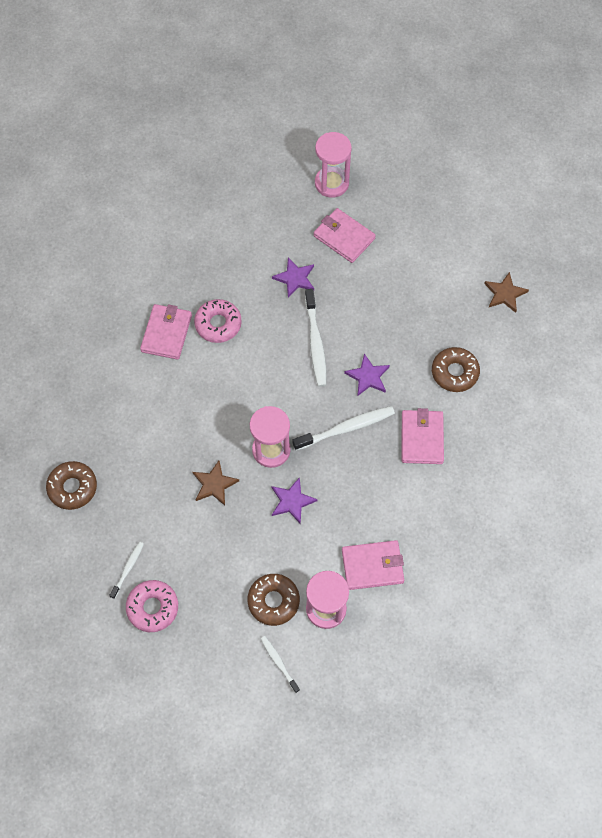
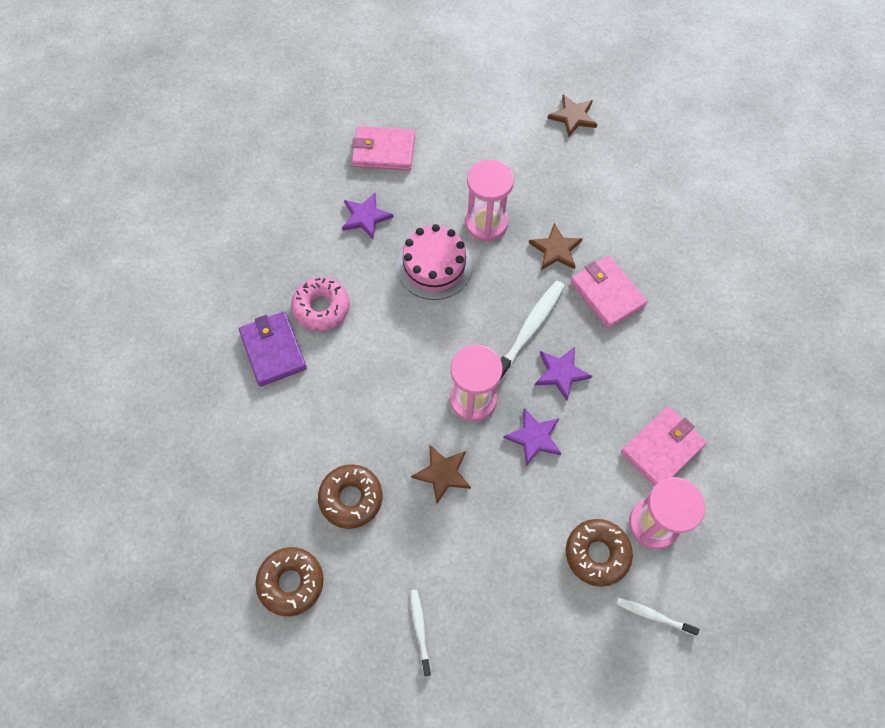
camera: 35 degrees left, 0 degrees up
(153, 607) = (479, 653): pink donut -> none
(166, 333) = (273, 350): pink wallet -> purple wallet
(315, 342) = (434, 266): white toothbrush -> pink cake
(331, 183) = (332, 108): pink hourglass -> pink hourglass (486, 223)
(368, 376) = (510, 267): purple star -> purple star (561, 373)
(410, 384) = (556, 249): none -> brown star
(454, 372) = (587, 214): brown donut -> brown donut (351, 498)

